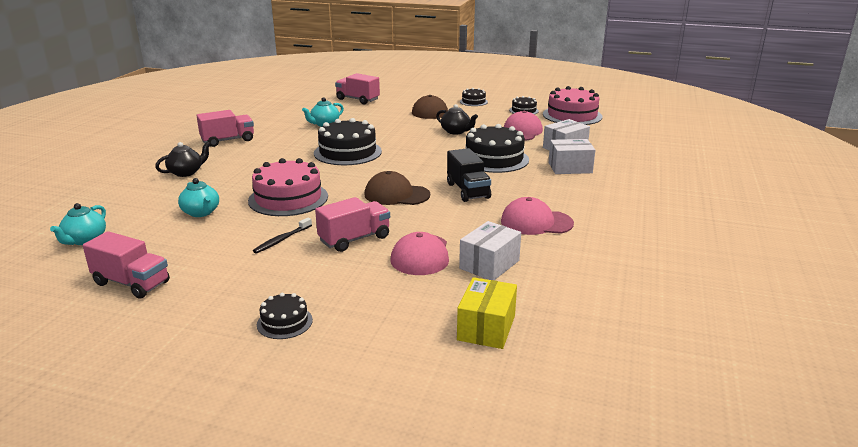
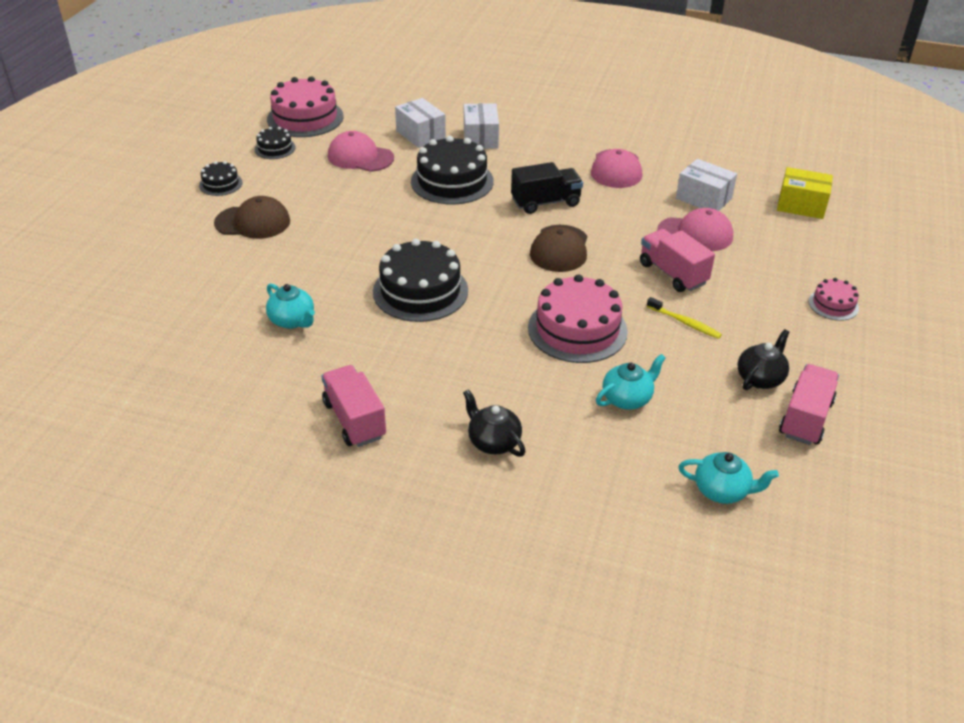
camera: 90 degrees left, 15 degrees up
(282, 240) = (685, 322): black toothbrush -> yellow toothbrush
(284, 322) = (833, 304): black cake -> pink cake
(357, 100) = (168, 293): pink truck -> none
(456, 131) = (351, 203): black teapot -> black teapot (760, 378)

